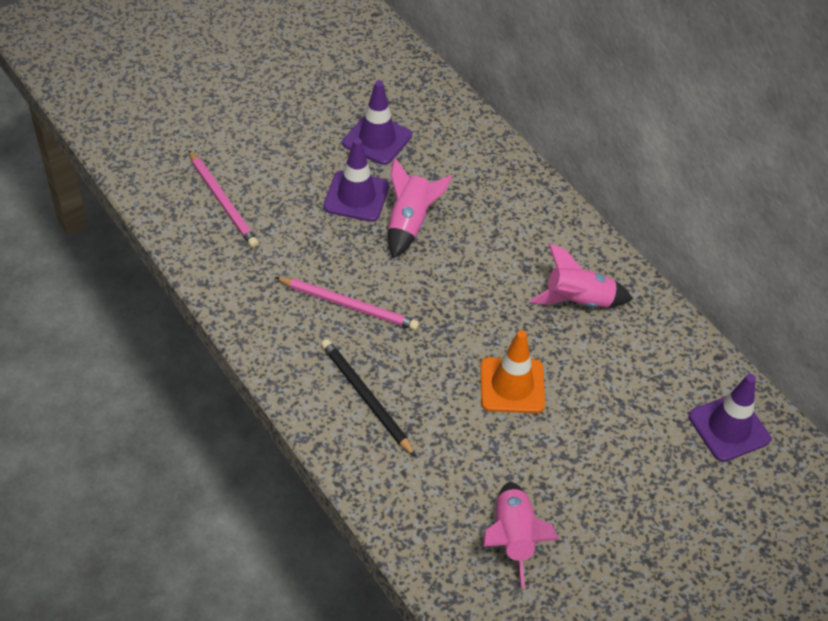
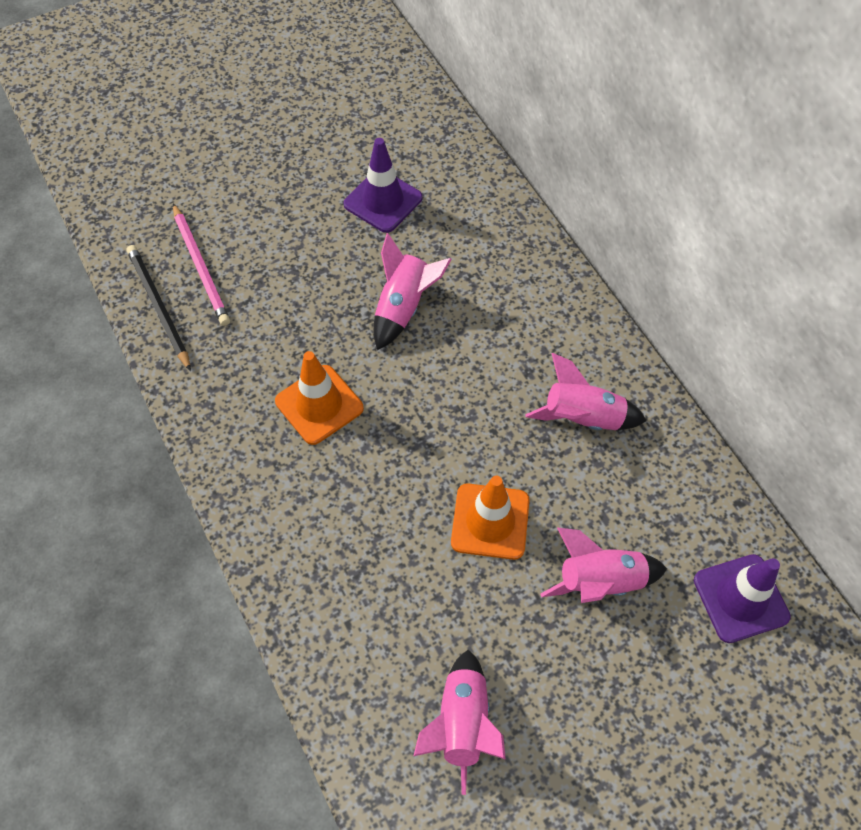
camera: 10 degrees right, 10 degrees up
(349, 305) = (319, 405): pink pencil -> orange traffic cone
(356, 196) = (349, 270): purple traffic cone -> none
(366, 397) = (320, 523): black pencil -> black pencil (159, 307)
(611, 424) = (600, 581): none -> pink rocket

